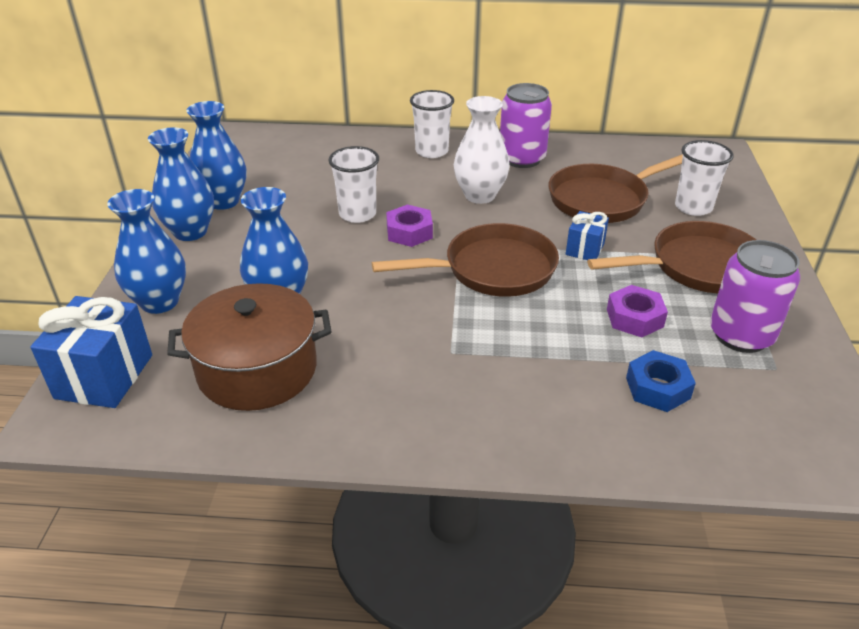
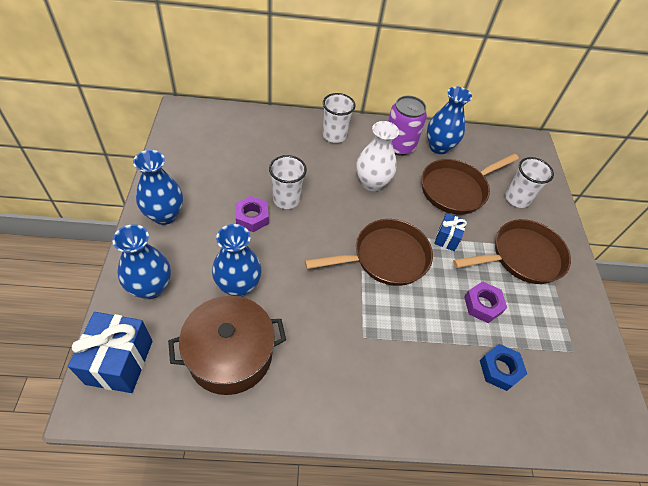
camera: 10 degrees left, 15 degrees up
(223, 201) = (185, 183): blue vase -> blue vase (439, 147)
(409, 232) = (325, 219): purple nut -> purple nut (252, 217)
(741, 335) = (550, 321): purple can -> none

